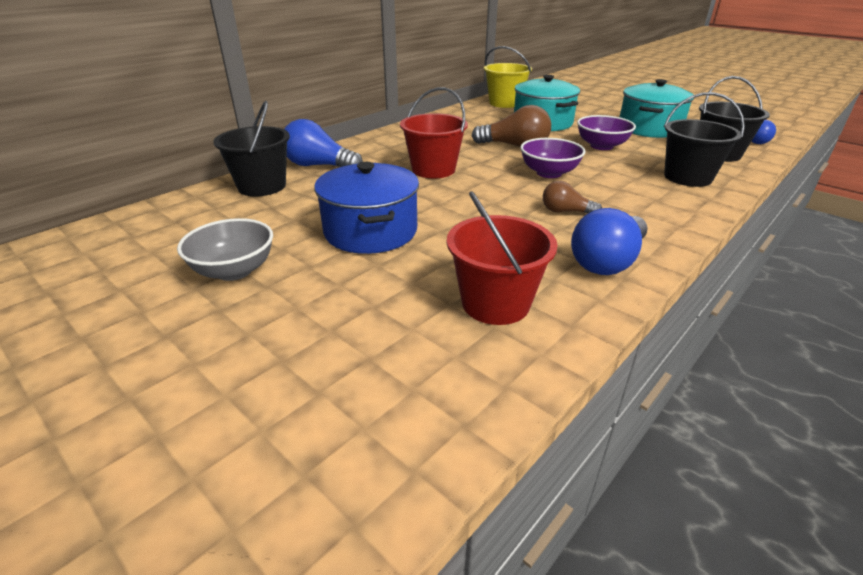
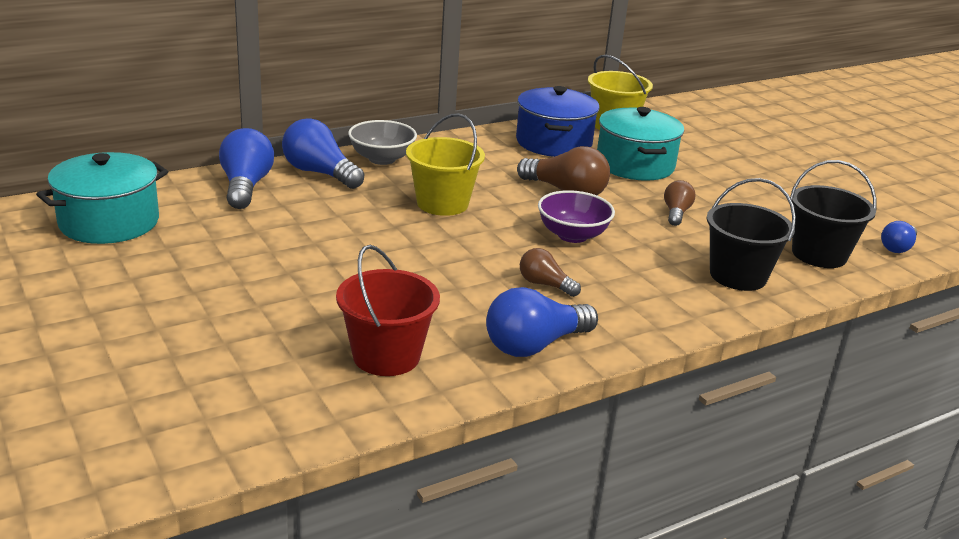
camera: 15 degrees right, 5 degrees down
(234, 271) = (173, 271): grey bowl -> grey bowl (382, 159)
(262, 186) = (245, 186): black bucket -> blue light bulb
(370, 231) = (322, 260): blue pot -> blue pot (553, 142)
(433, 169) = (442, 203): red bucket -> yellow bucket
(601, 146) = (676, 213): purple bowl -> brown light bulb
(649, 128) = (770, 200): turquoise pot -> turquoise pot (109, 222)

